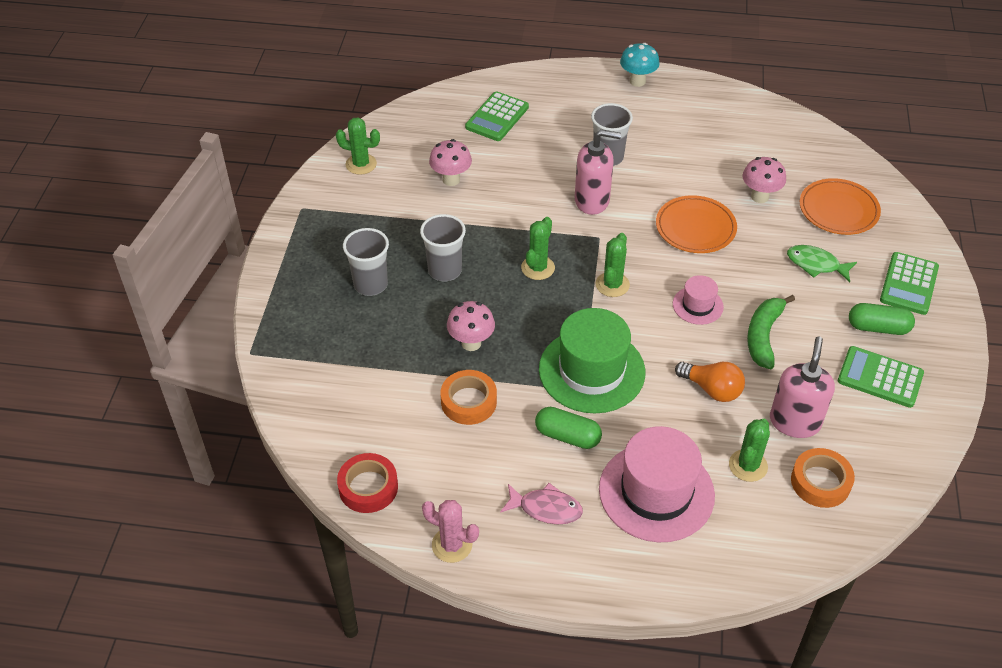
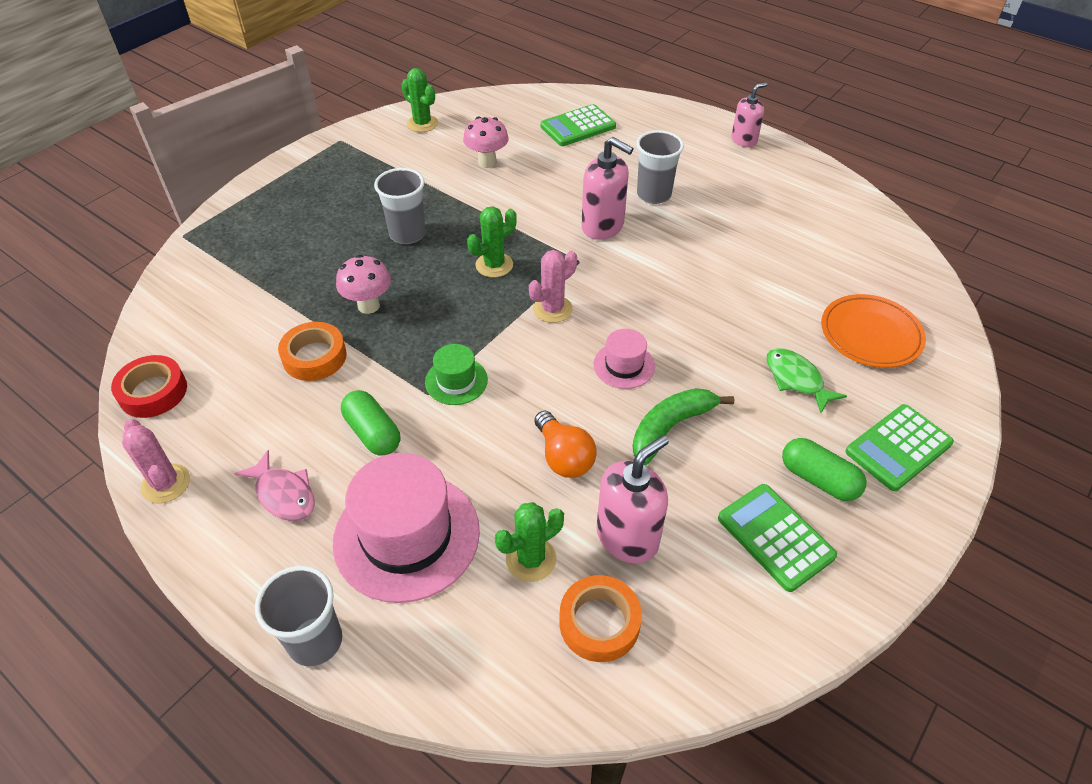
camera: 30 degrees right, 0 degrees up
(370, 284) = (333, 220): grey cup -> grey cup (315, 641)
(591, 370) = (456, 381): green hat -> green hat, size x0.50
(612, 284) = (552, 309): green cactus -> pink cactus
(637, 81) = (744, 140): turquoise mushroom -> pink soap dispenser
(695, 228) = (688, 290): orange plate -> none
(759, 197) = (786, 287): pink mushroom -> none

